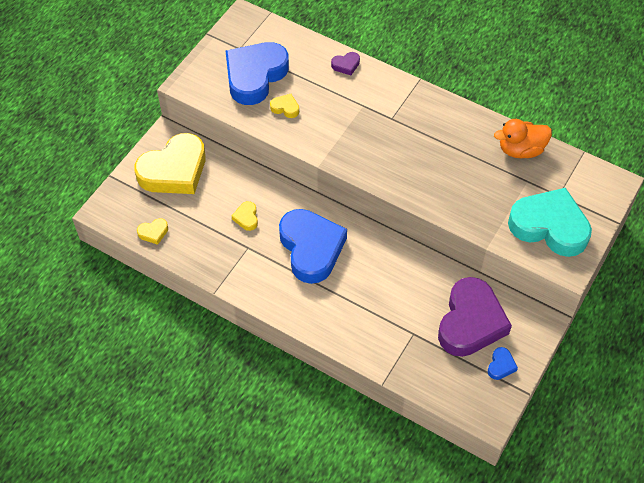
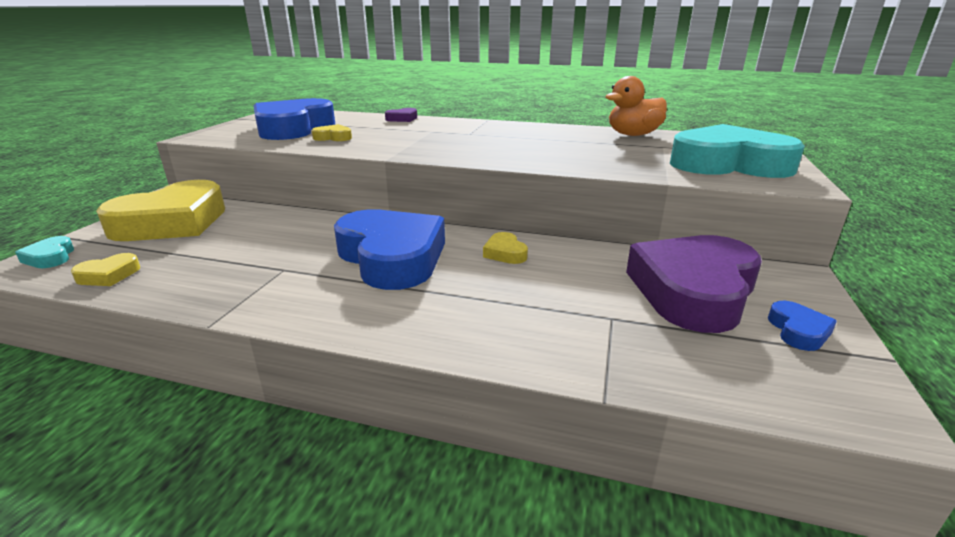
camera: 15 degrees left, 30 degrees down
(114, 204) = (50, 257): none -> turquoise heart
(246, 218) = (282, 244): yellow heart -> yellow heart (505, 253)
(470, 322) = (693, 291): purple heart -> purple heart turned 150 degrees counterclockwise

